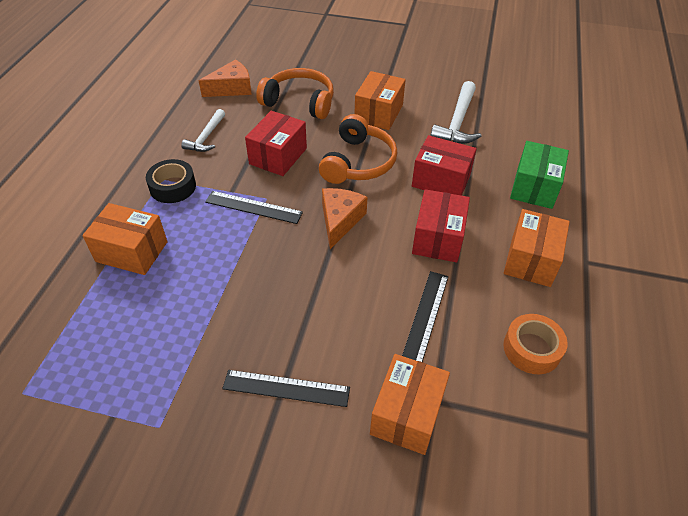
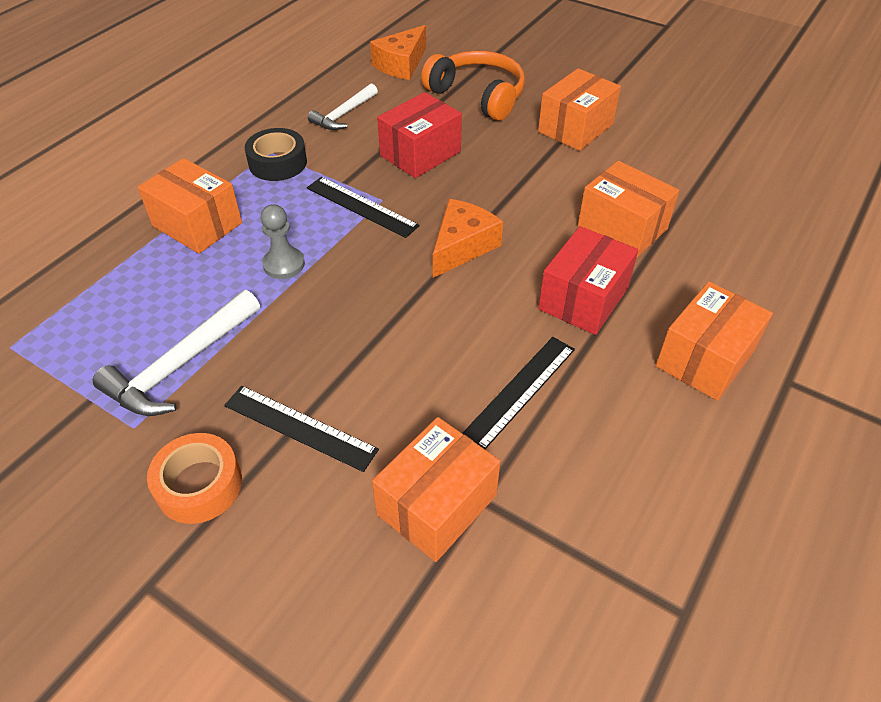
camera: 20 degrees right, 0 degrees up
(215, 267) = (284, 264): none -> grey pawn
(232, 88) = (401, 64): orange cheese -> orange cheese turned 135 degrees clockwise
(358, 162) = (519, 182): orange headphones -> none
(441, 180) = (622, 228): red box -> orange box
(457, 122) = (681, 160): white hammer -> white hammer (180, 365)
(532, 349) = (651, 474): orange tape -> orange tape (199, 485)
(534, 187) = (755, 265): green box -> none

